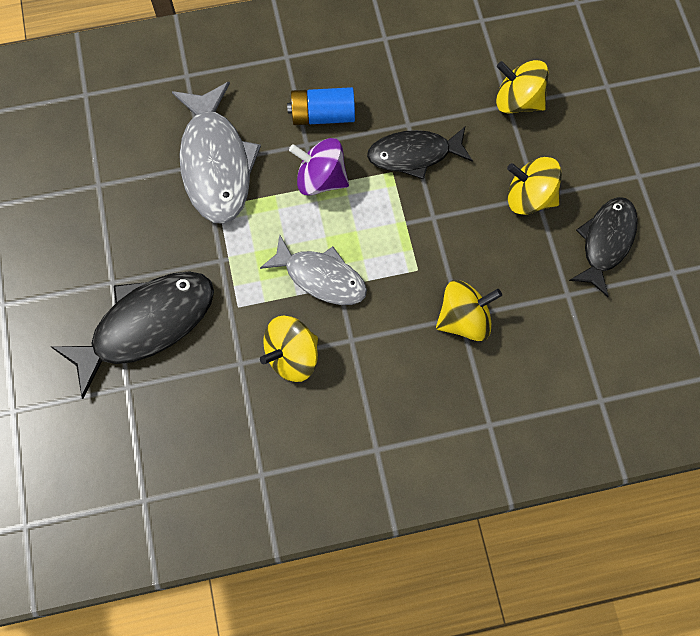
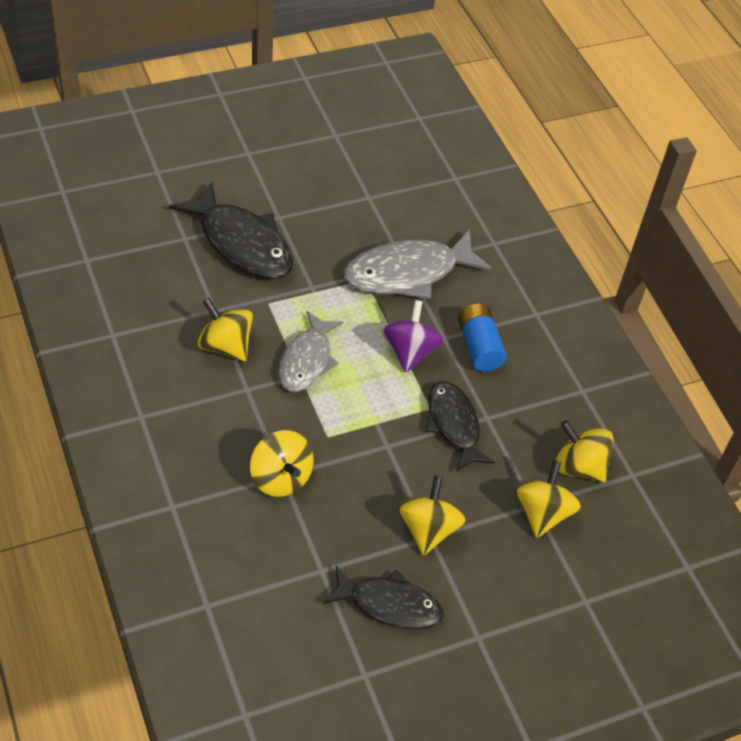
camera: 75 degrees right, 20 degrees down
(470, 60) = (578, 467): none -> yellow spinning top

